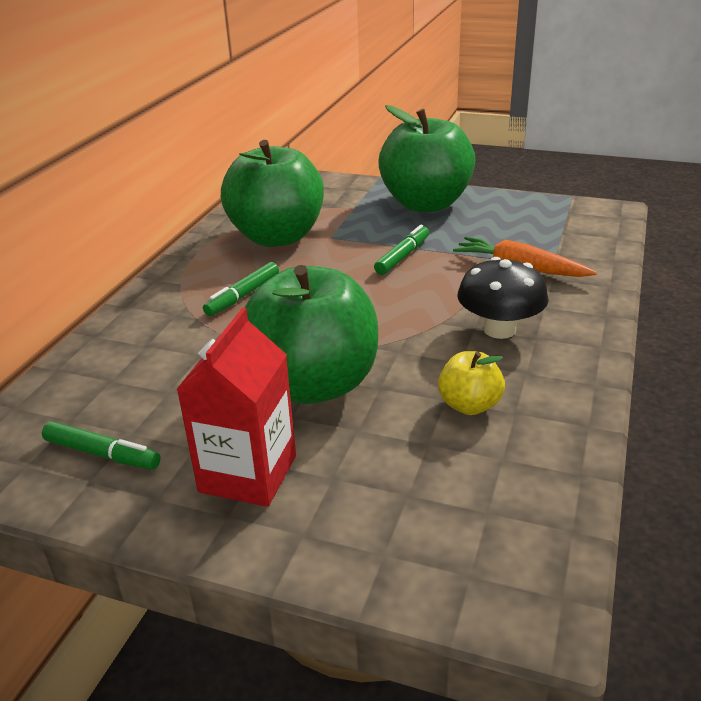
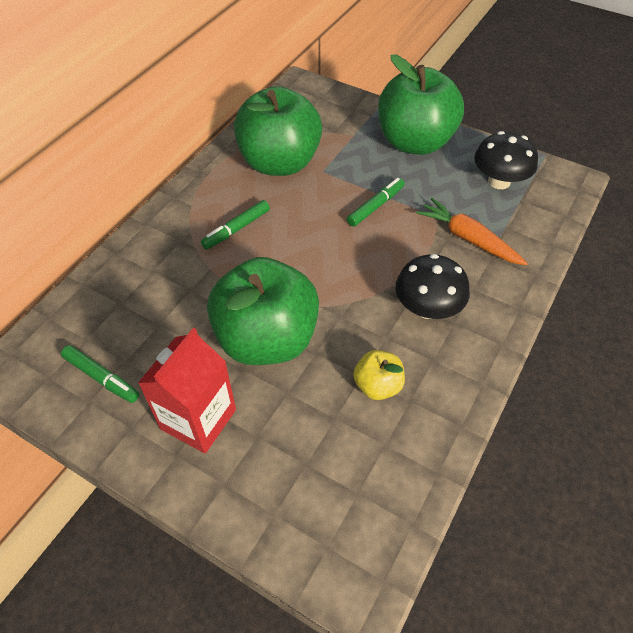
camera: 10 degrees right, 20 degrees up
(532, 221) = (499, 181): none -> black mushroom

